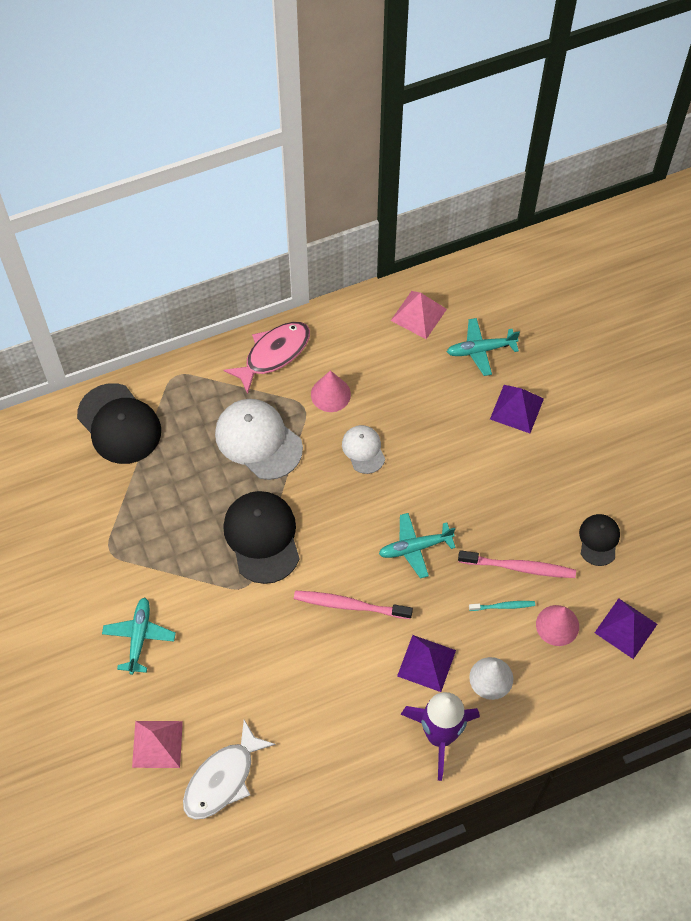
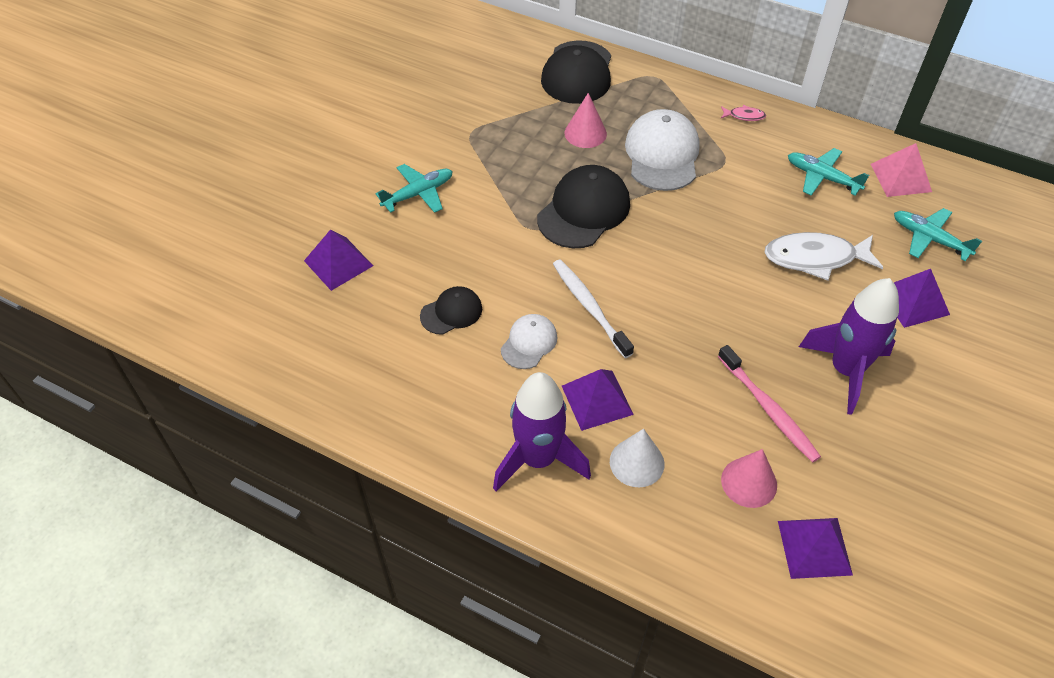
camera: 50 degrees right, 10 degrees down
(157, 744) = (338, 263): pink pyramid -> purple pyramid
(223, 779) = (347, 325): white fish -> white fish (815, 258)
(273, 354) = (744, 116): pink fish -> pink fish, size x0.44
(330, 394) = (757, 170): pink cone -> pink cone (585, 133)
(349, 605) = (589, 306): pink toothbrush -> white toothbrush
(363, 450) = (737, 223): white cap -> white cap (529, 343)
(415, 547) = (694, 317): turquoise plane -> turquoise plane (822, 177)
(503, 606) = (717, 423): turquoise toothbrush -> none
(530, 497) = (845, 370): none -> purple rocket
(599, 540) = (874, 457): black cap -> black cap (451, 312)

